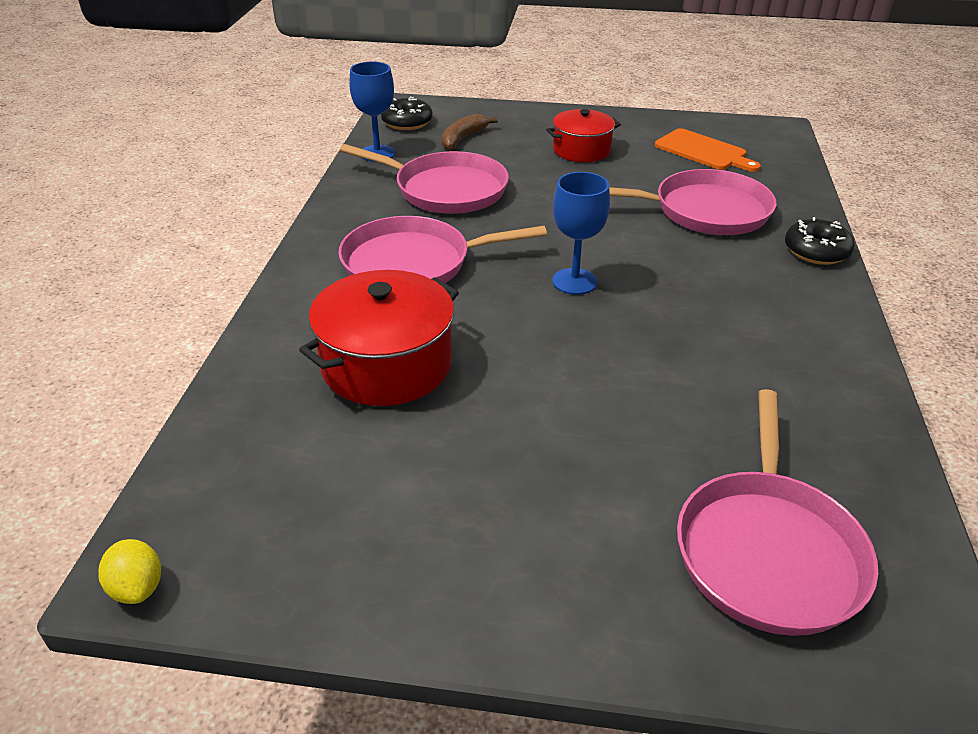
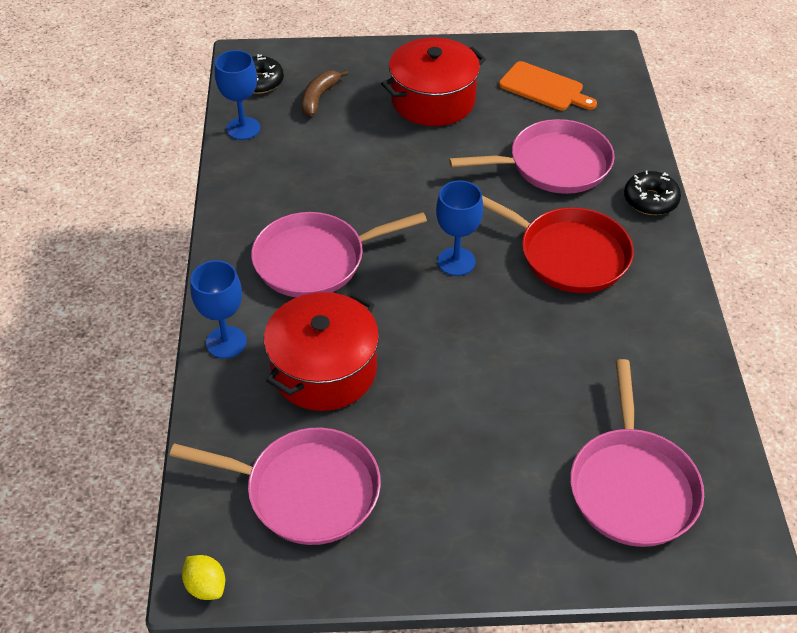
camera: 10 degrees left, 10 degrees up
(283, 325) = (226, 342): none -> blue goblet
(446, 190) = (320, 168): pink pan -> pink pan (307, 491)
(581, 150) = (433, 100): red pot -> red pot, size x1.55
(711, 289) = (569, 254): none -> red pan

